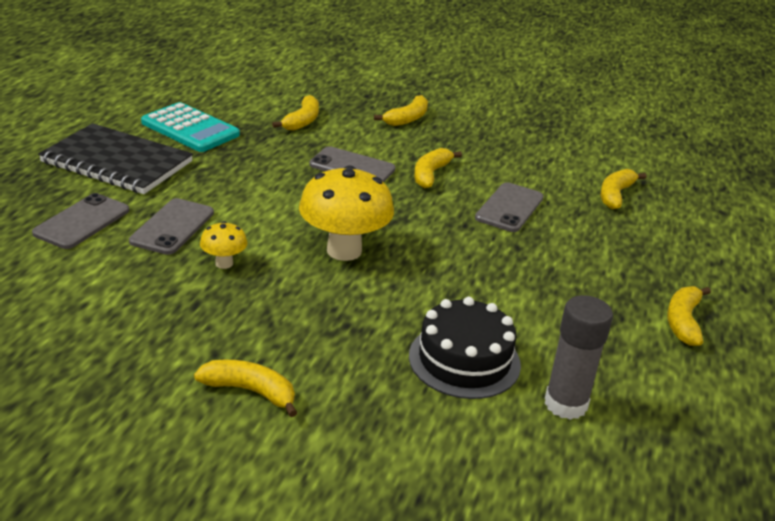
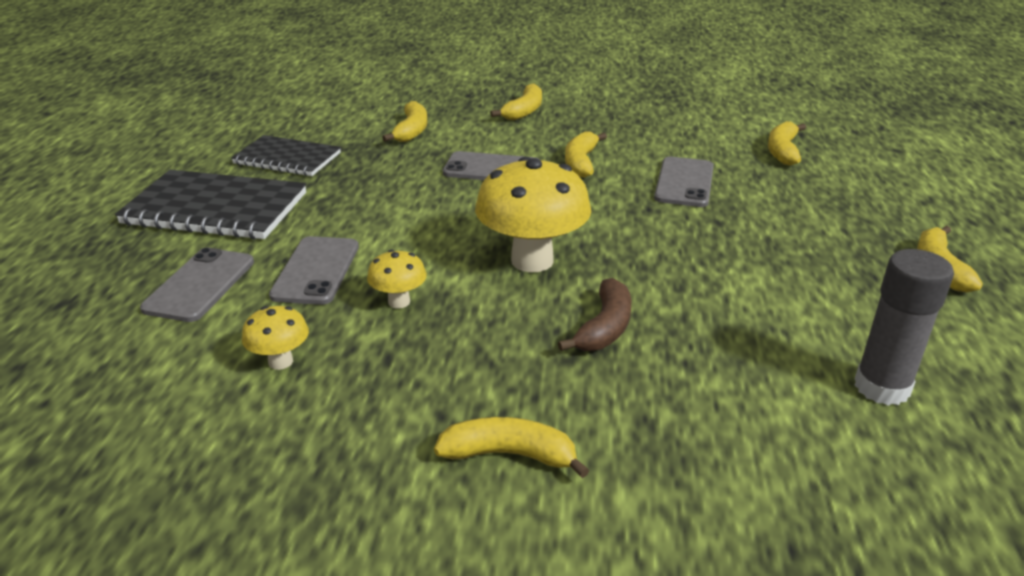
camera: 10 degrees left, 0 degrees up
(117, 291) = (280, 361): none -> yellow mushroom
(190, 129) = (287, 158): turquoise calculator -> black notebook
(372, 314) = (605, 327): none -> brown banana
(464, 360) = (739, 360): black cake -> none

